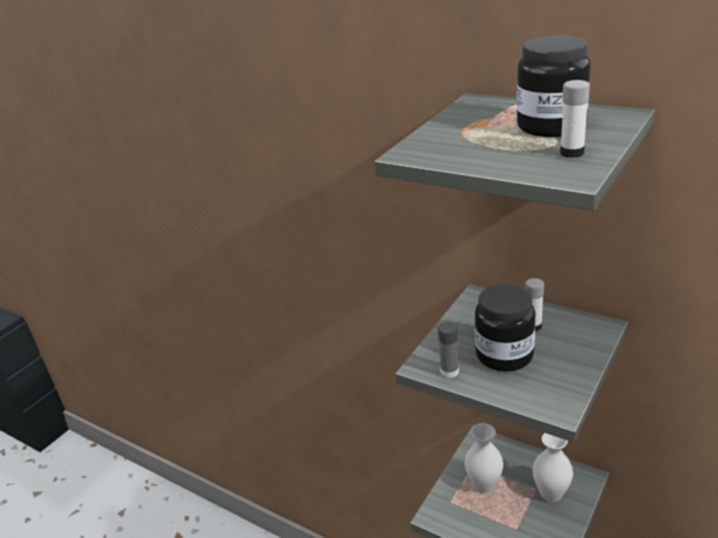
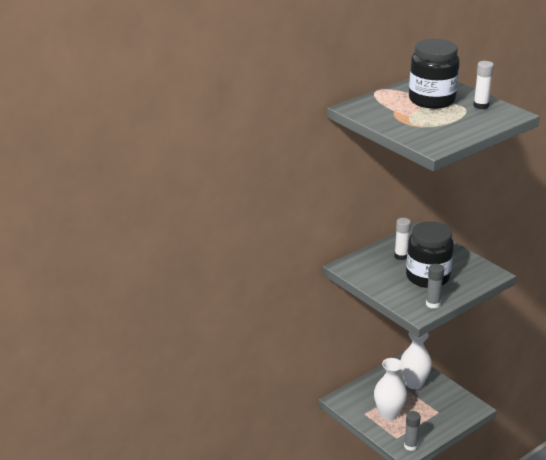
camera: 75 degrees left, 0 degrees up
(444, 517) = (410, 446): none -> grey glue stick

